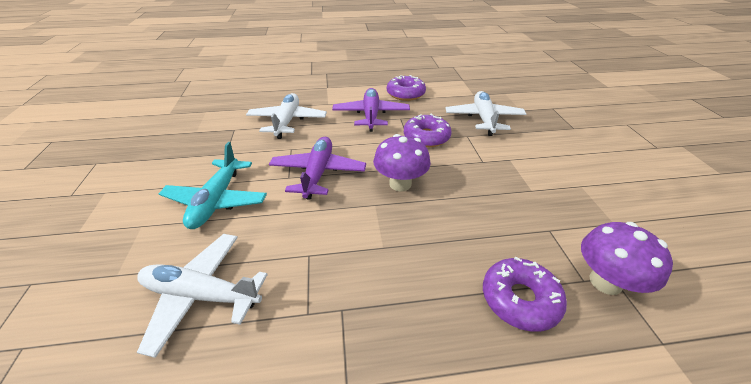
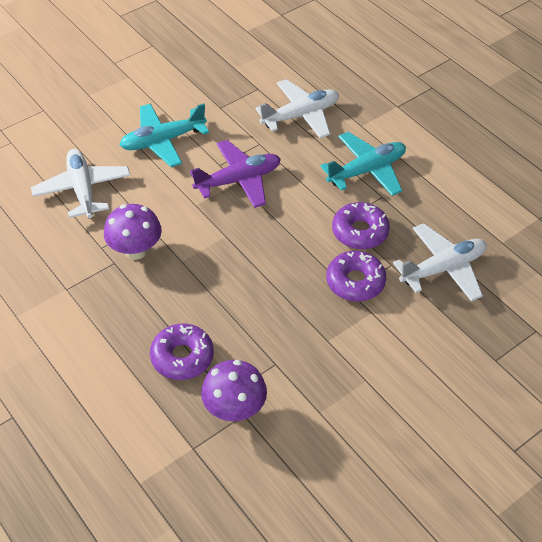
camera: 60 degrees right, 10 degrees up
(371, 115) = (367, 170): purple plane -> turquoise plane
(400, 184) = (265, 241): purple mushroom -> purple mushroom (136, 250)
(405, 94) = (444, 178): purple donut -> purple donut (355, 282)

